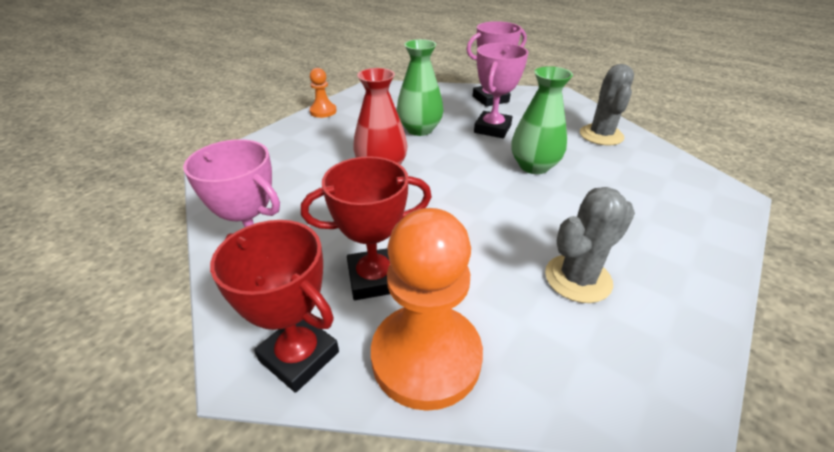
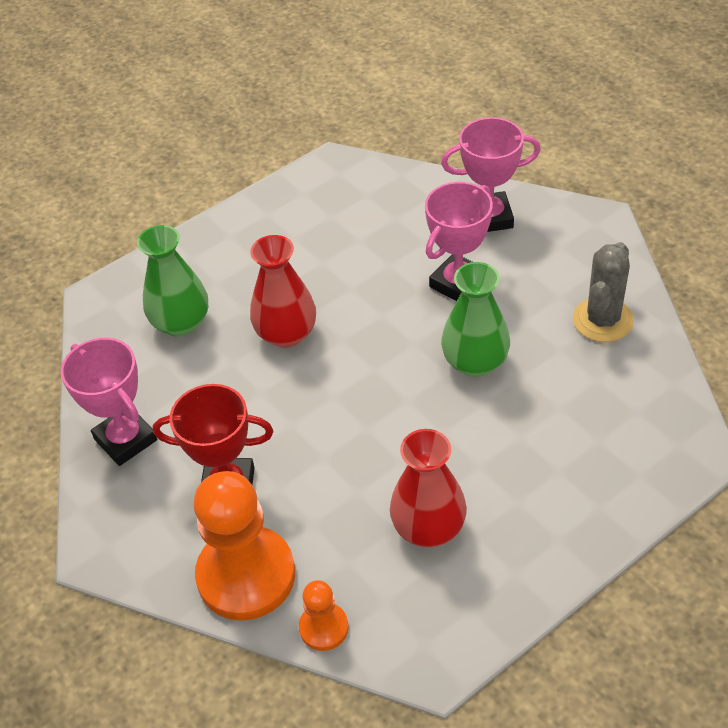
camera: 20 degrees right, 10 degrees up
(299, 356) = (141, 551): red trophy -> none
(323, 111) = (245, 212): orange pawn -> orange pawn (324, 628)
(419, 129) = (360, 269): green vase -> green vase (181, 323)
(578, 278) = (428, 528): grey cactus -> red vase

